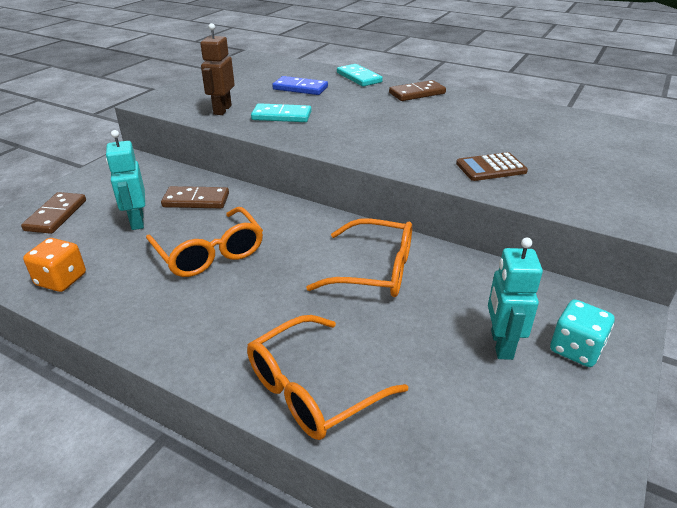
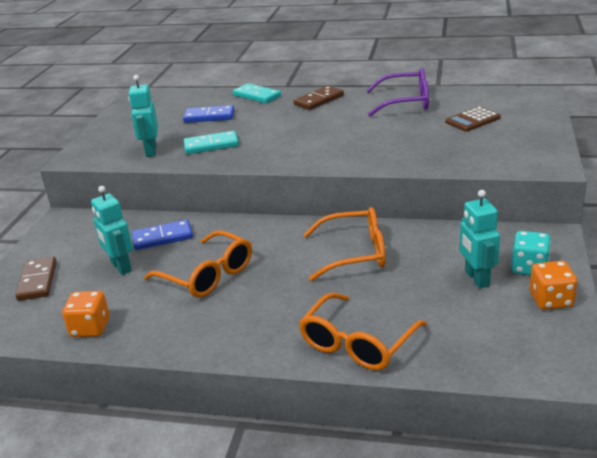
camera: 15 degrees left, 5 degrees down
(196, 200) = (162, 237): brown domino -> blue domino
(222, 110) = (151, 151): brown robot -> turquoise robot
(491, 168) = (416, 150): brown calculator -> brown calculator (472, 120)
(508, 113) = (406, 102): none -> purple glasses
(586, 405) = (551, 300): none -> orange dice

